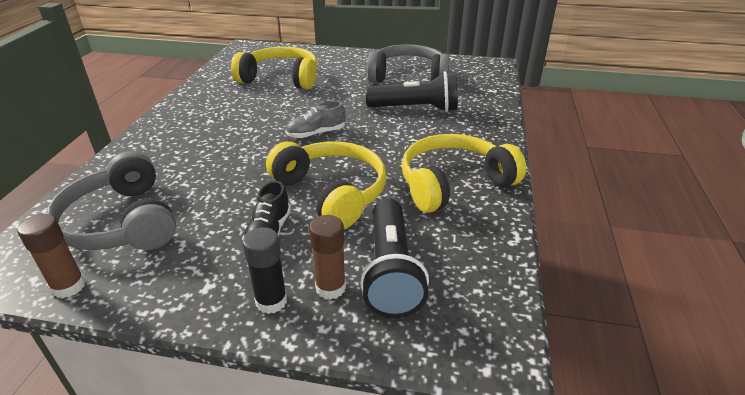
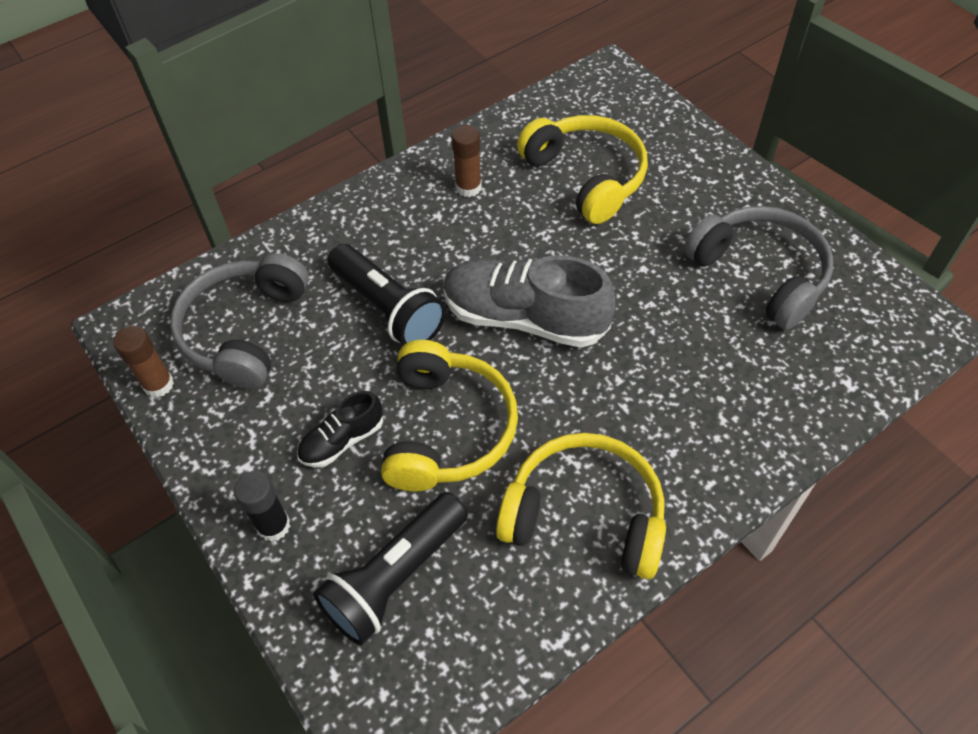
camera: 45 degrees right, 20 degrees up
(316, 133) = (524, 317): grey shoe -> grey shoe, size x1.95
(330, 288) = (329, 551): brown glue stick -> brown glue stick (468, 187)
(415, 109) = (691, 351): black flashlight -> black flashlight (388, 308)

